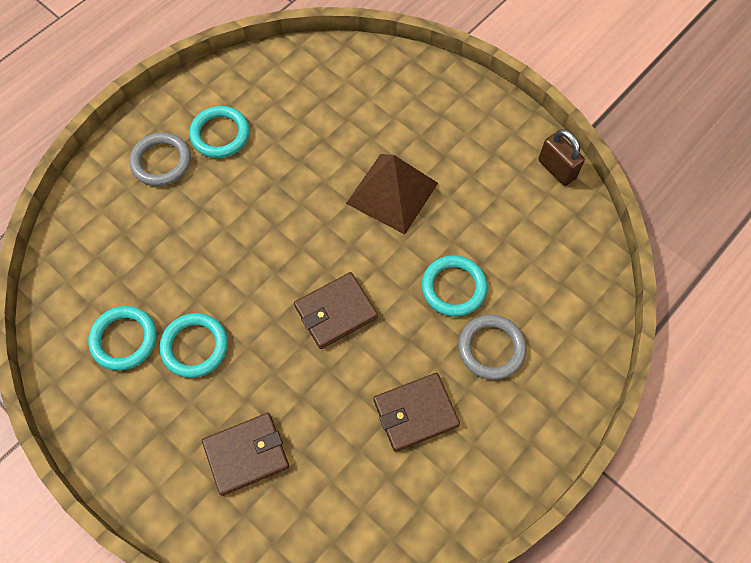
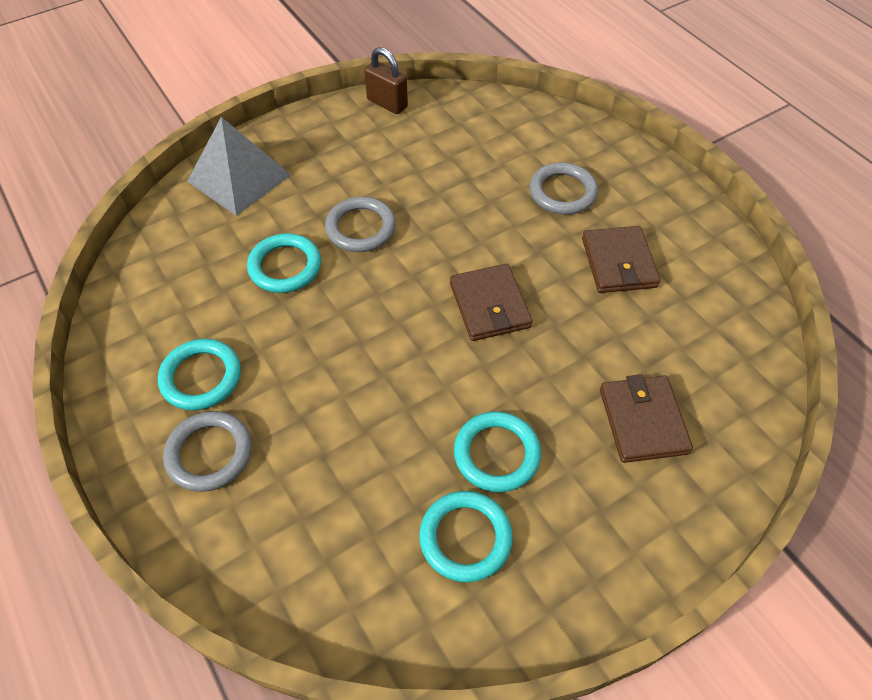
camera: 75 degrees left, 10 degrees down
(392, 193) = (361, 228): brown pyramid -> grey ring
(419, 88) = (239, 178): none -> grey pyramid
(453, 287) = (490, 204): turquoise ring -> turquoise ring (285, 266)
(556, 169) = (387, 103): brown padlock -> brown padlock turned 60 degrees clockwise

